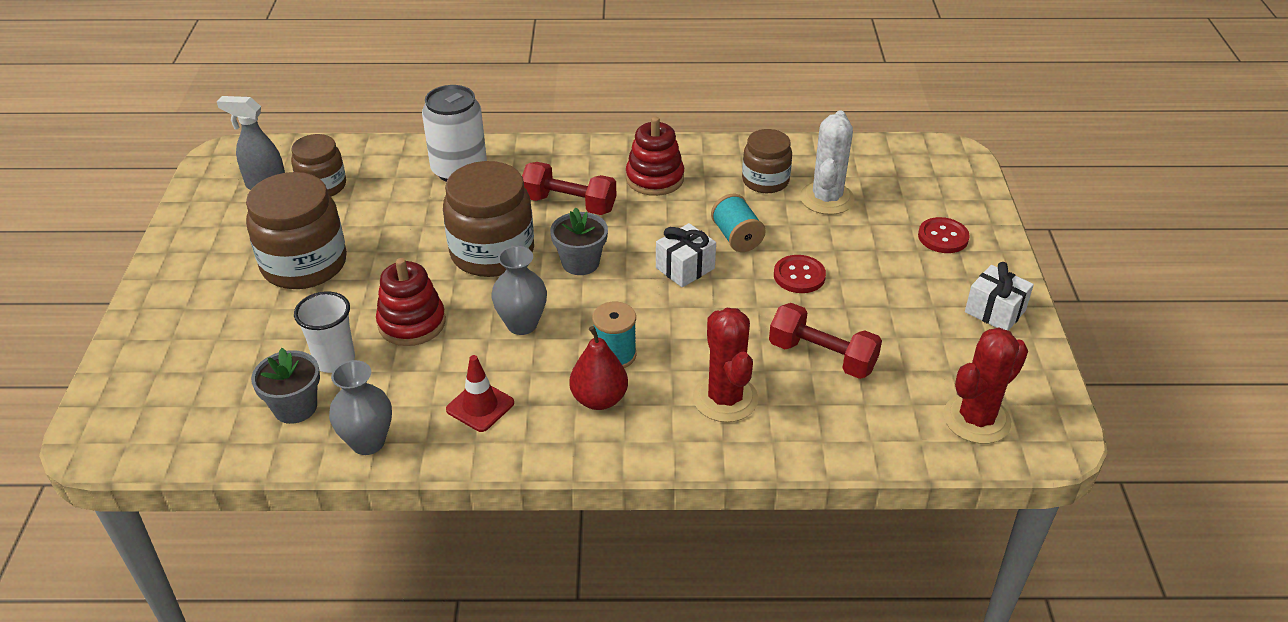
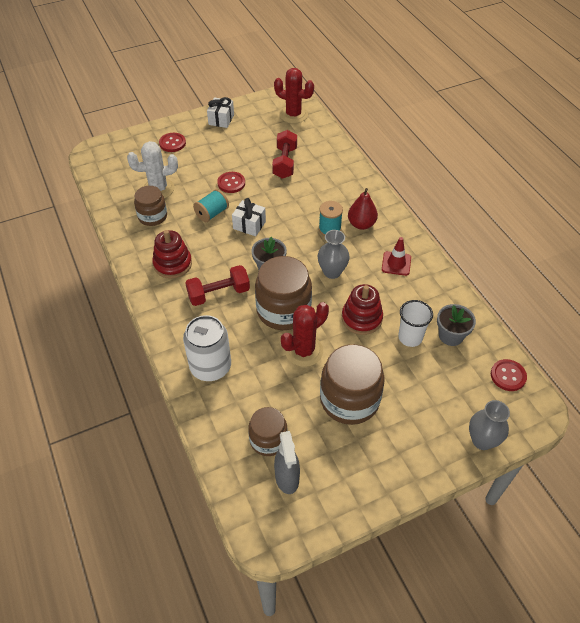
camera: 115 degrees left, 10 degrees up
(173, 438) = (508, 376): none -> red button
(368, 442) = (447, 294): grey vase -> grey vase (482, 440)
(569, 204) = (219, 294): red dumbbell -> red dumbbell turned 75 degrees clockwise
(725, 398) = (332, 185): red cactus -> red cactus (304, 351)

